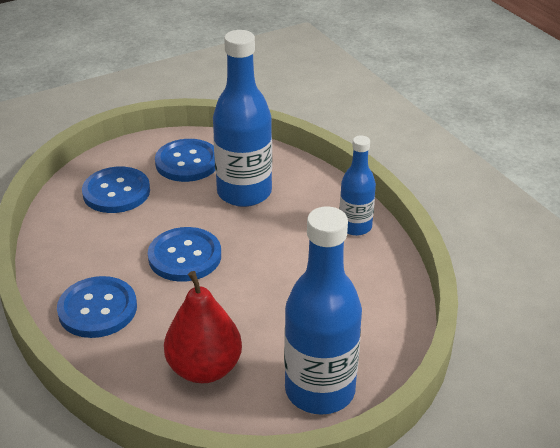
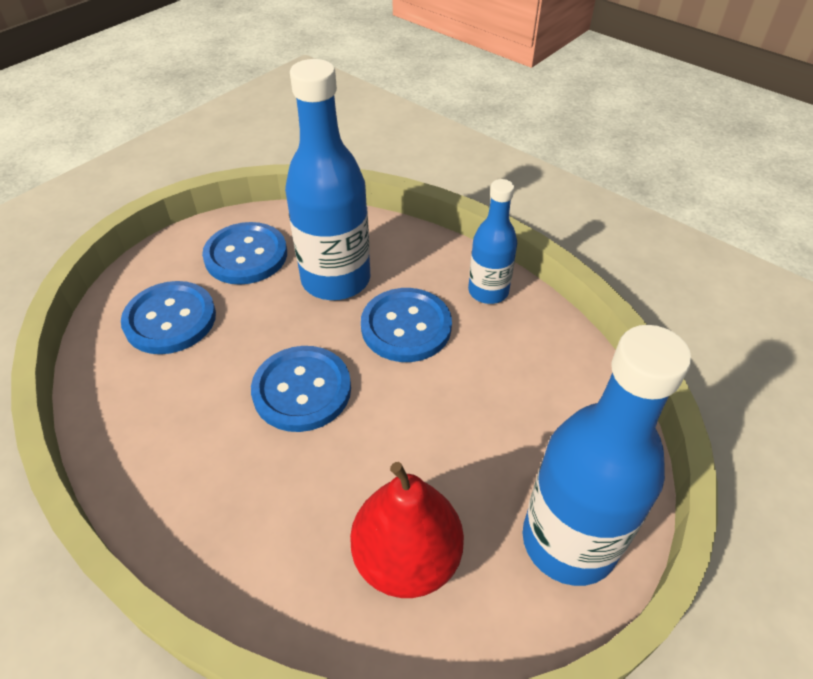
camera: 20 degrees left, 10 degrees up
(97, 309) = (217, 509): blue button -> blue button (406, 327)

